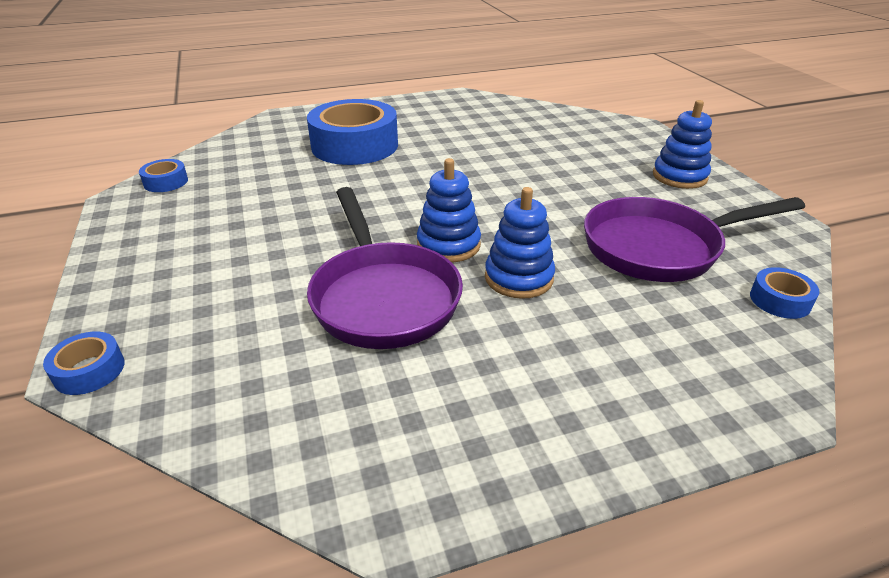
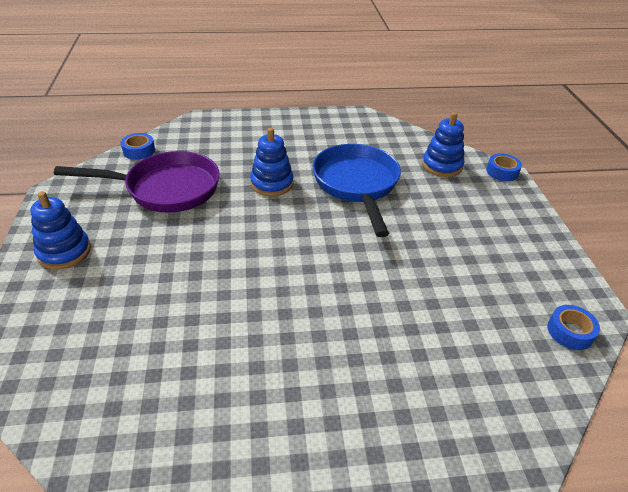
camera: 170 degrees left, 5 degrees up
(355, 145) = (373, 372): blue tape -> none
(383, 297) = (356, 185): purple pan -> blue pan
(448, 245) = (306, 213): blue stacking toy -> blue stacking toy (442, 166)

